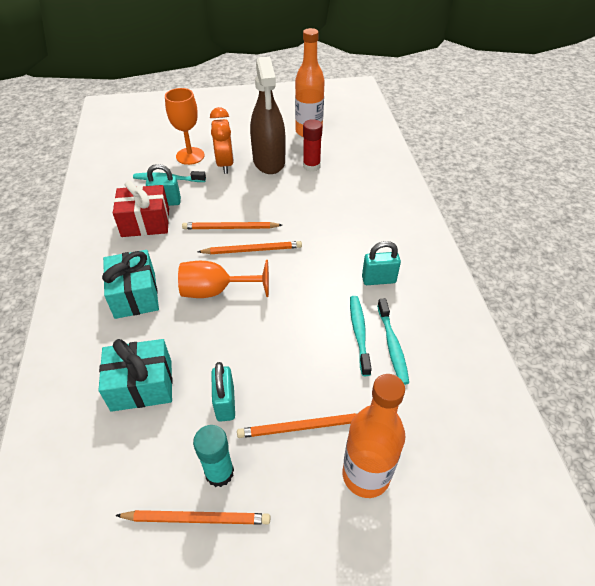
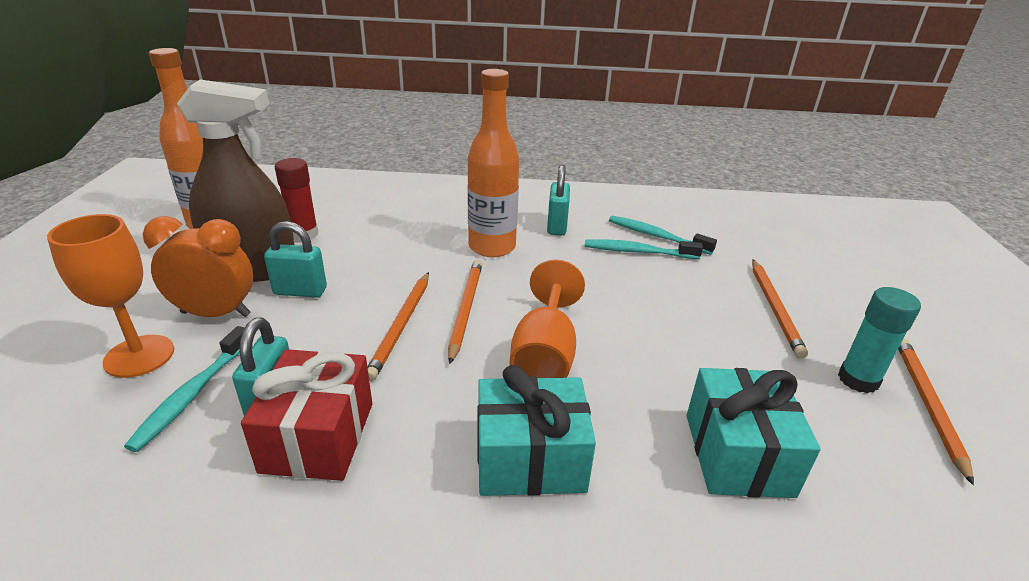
camera: 80 degrees left, 15 degrees down
(225, 403) = (754, 365): turquoise padlock -> turquoise padlock (300, 291)
(366, 475) = (820, 279): orange bottle -> orange bottle (492, 247)
(392, 345) = (656, 236): turquoise toothbrush -> turquoise toothbrush turned 150 degrees counterclockwise

